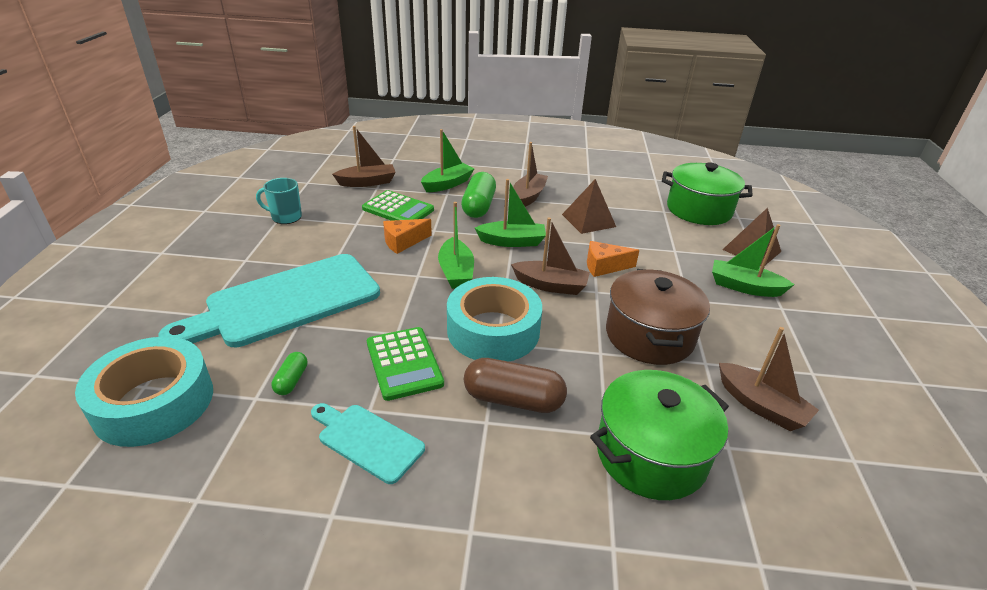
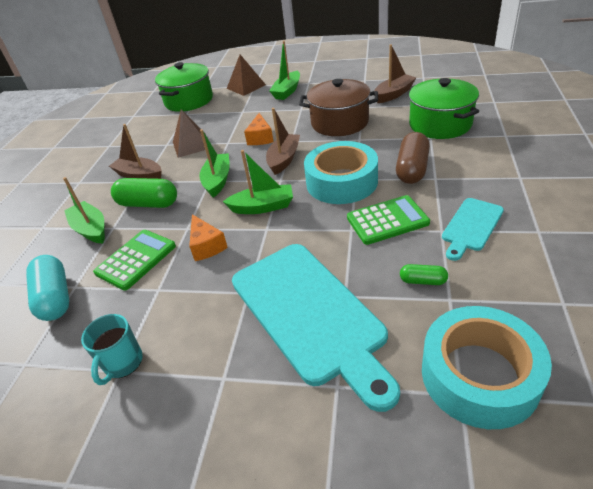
camera: 80 degrees left, 5 degrees up
(367, 182) = (55, 297): brown boat -> turquoise capsule

